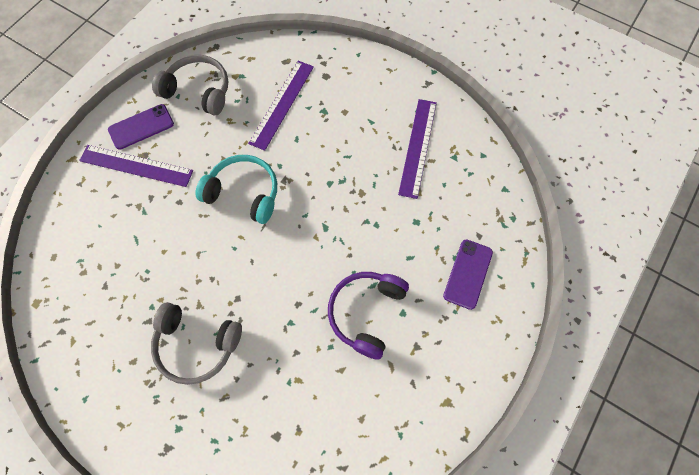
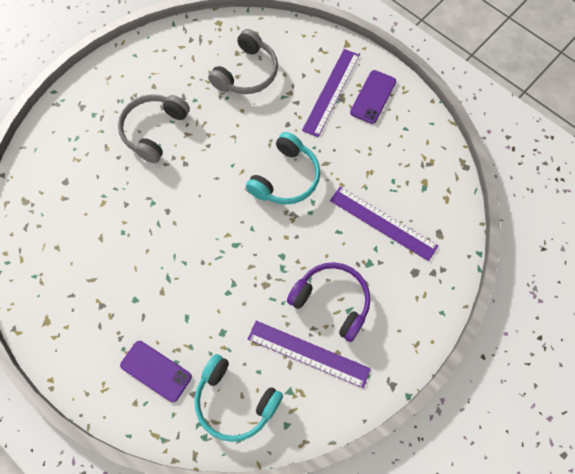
camera: 100 degrees right, 0 degrees up
(141, 127) = (373, 97): purple phone -> purple phone turned 45 degrees clockwise
(198, 91) = (409, 147): grey headphones -> grey headphones (246, 73)
(366, 313) = (143, 267): purple headphones -> purple headphones (332, 301)
(475, 199) = (235, 401): none -> turquoise headphones

